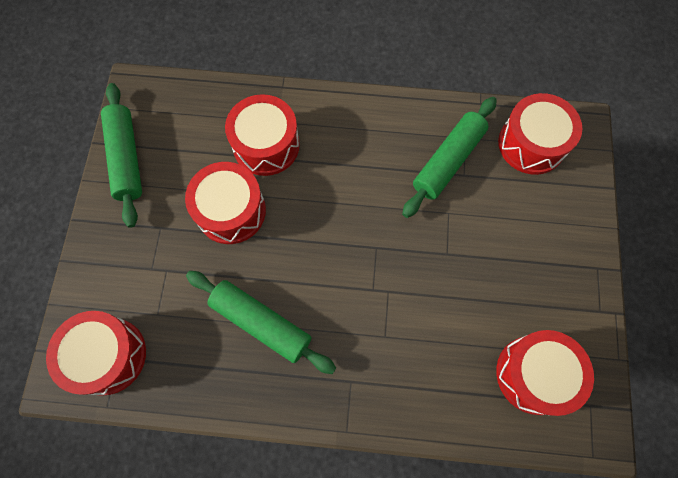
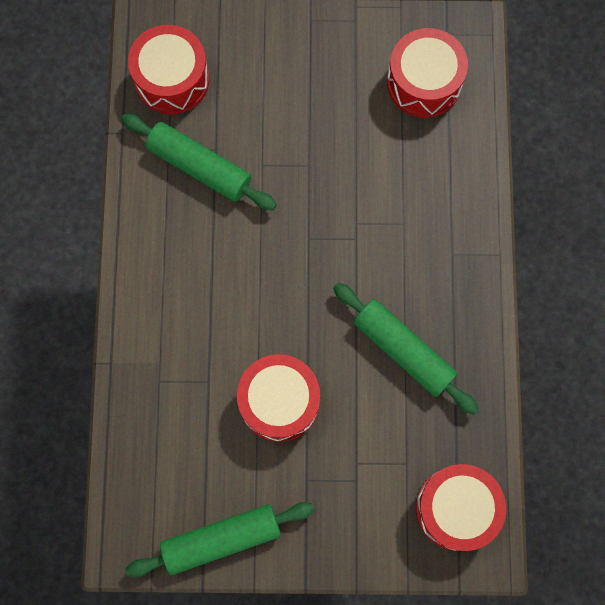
camera: 95 degrees left, 5 degrees up
(261, 323) = (403, 350): green rolling pin -> green rolling pin turned 75 degrees counterclockwise
(266, 145) = (192, 372): red drum -> none

